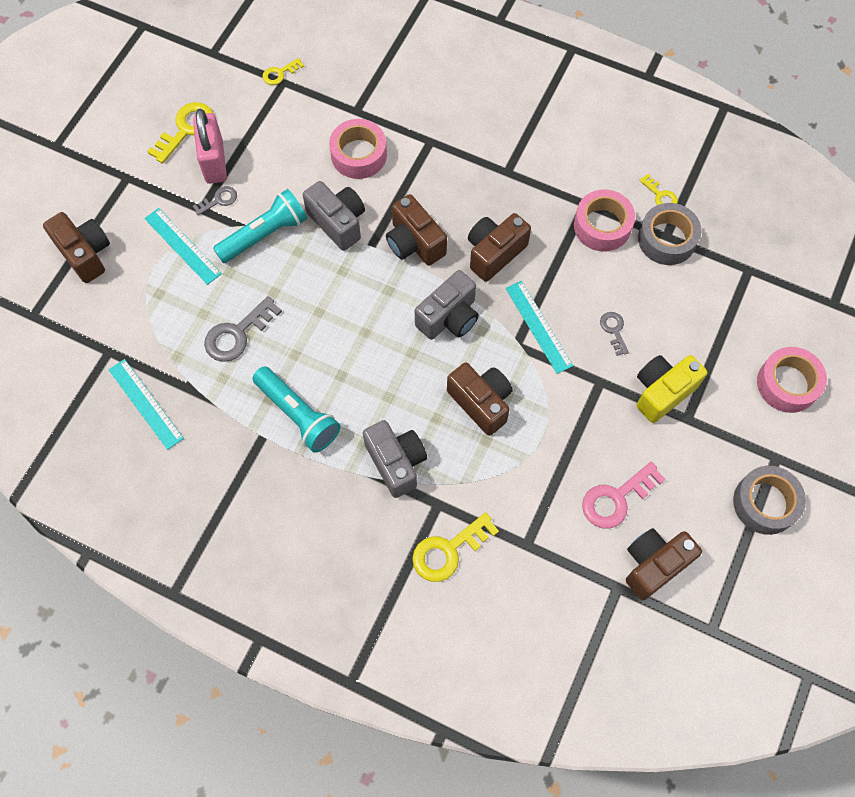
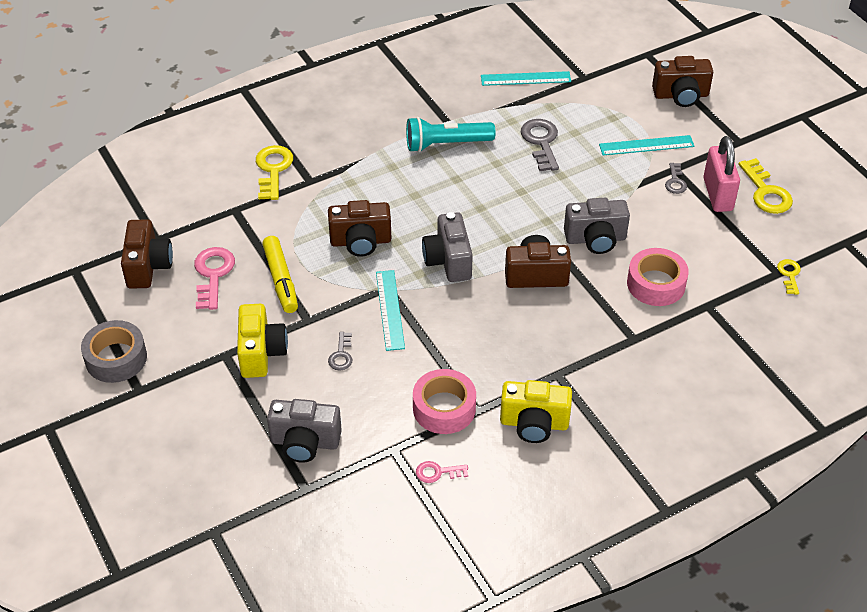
camera: 125 degrees right, 20 degrees down
(214, 162) = (717, 194): pink padlock -> pink padlock turned 60 degrees clockwise
(264, 235) = (619, 192): turquoise flashlight -> none
(396, 462) = (361, 175): grey camera -> grey camera (305, 442)
(494, 253) = (481, 319): brown camera -> none
(538, 326) = (390, 309): turquoise ruler -> turquoise ruler turned 75 degrees clockwise
(566, 161) = (534, 423): none -> yellow camera
(576, 436) = (281, 280): none -> yellow marker
(614, 330) = (341, 355): grey key -> grey key turned 75 degrees clockwise
(660, 195) = (437, 472): yellow key -> pink key
(667, 239) = (389, 447): grey tape -> none
(787, 384) = (183, 441): pink tape -> none

